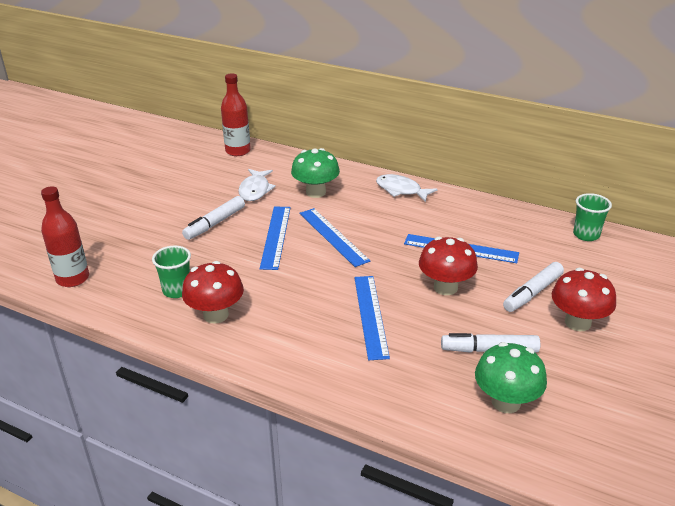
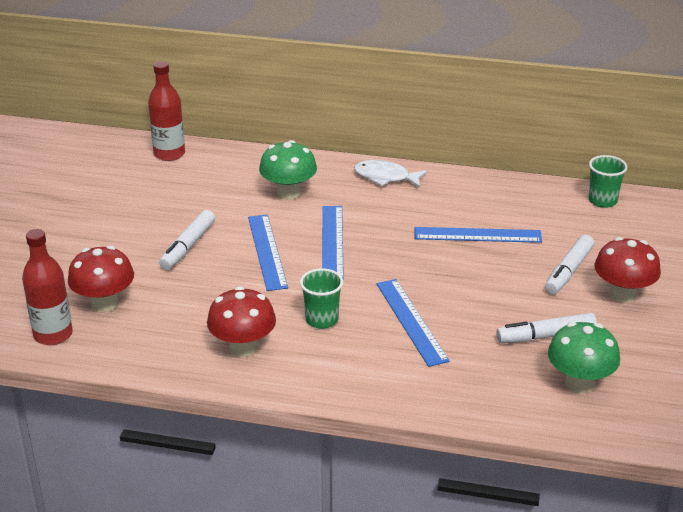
camera: 15 degrees left, 0 degrees up
(177, 290) = (184, 328): green cup -> green cup (322, 320)
(255, 190) = (215, 200): white fish -> none
(333, 236) = (332, 242): blue ruler -> blue ruler turned 45 degrees clockwise
(445, 287) = (477, 279): red mushroom -> red mushroom (104, 303)

